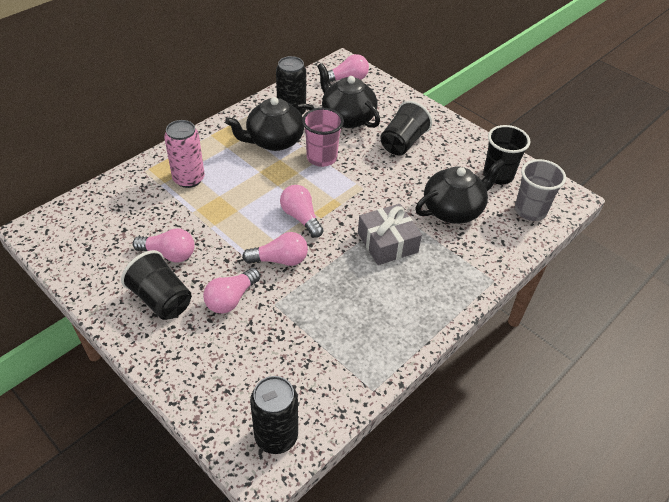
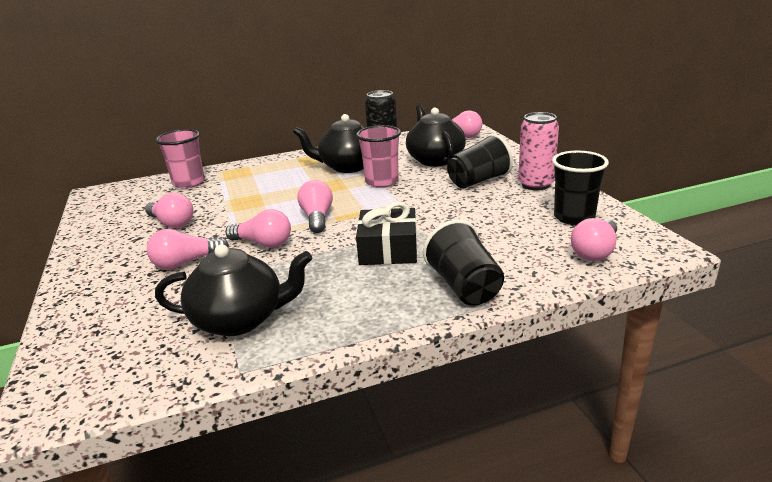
camera: 30 degrees right, 20 degrees down
(129, 194) = (189, 183): none -> pink cup
(161, 299) = (128, 251): black cup -> black cup (464, 287)
(189, 179) = (246, 180): pink can -> pink can (535, 184)
(276, 436) = (92, 384): black can -> none
(387, 242) = (388, 249): grey gift -> black gift
(453, 210) = (491, 236): black teapot -> black teapot (240, 319)
(530, 211) = (595, 252): grey cup -> pink light bulb

